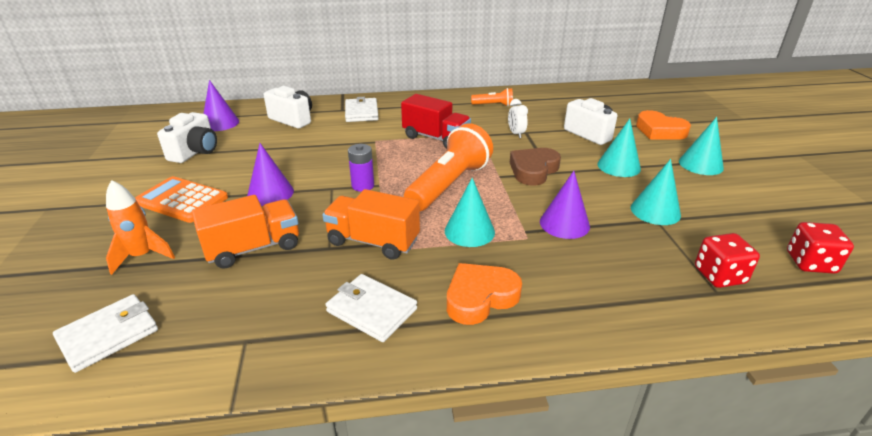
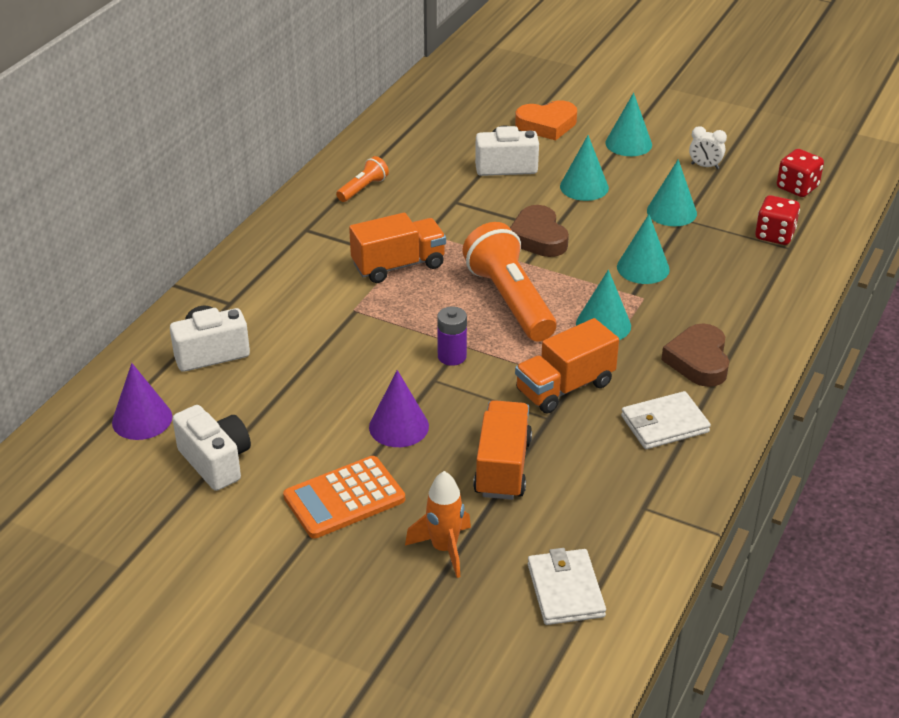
camera: 55 degrees left, 5 degrees up
(361, 112) = (259, 291): white wallet -> none
(435, 138) = (398, 265): red truck -> orange truck
(480, 297) = (698, 361): orange heart -> brown heart
(516, 134) = (452, 209): white clock -> white clock (705, 166)
(564, 224) = (643, 268): purple cone -> turquoise cone

